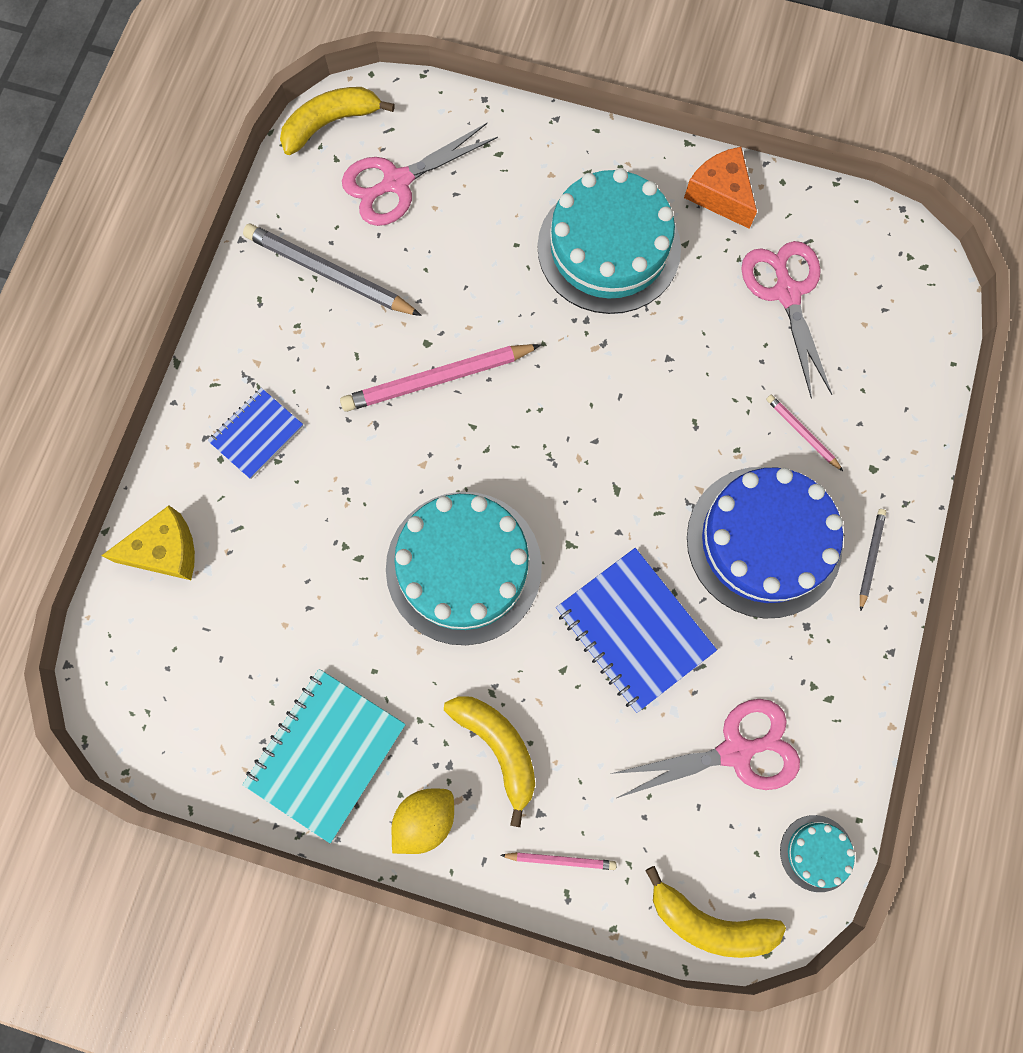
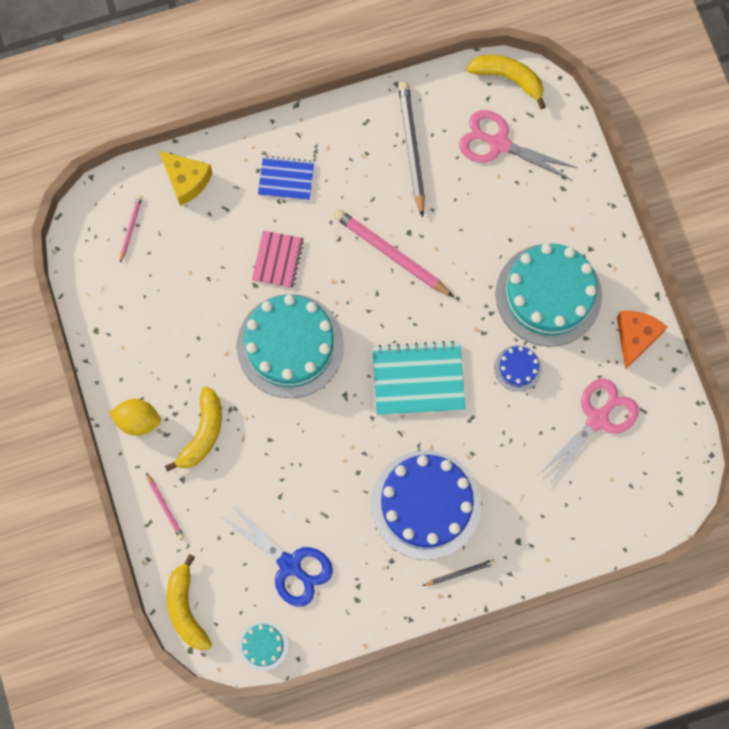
camera: 55 degrees right, 0 degrees up
(326, 754) = (137, 344): turquoise notebook -> turquoise notebook (418, 379)
(348, 510) = (278, 260): none -> pink notebook
(634, 630) = (320, 464): blue notebook -> none
(671, 335) = (517, 368): none -> blue cake
(735, 751) = (290, 565): pink scissors -> blue scissors
(802, 432) = (511, 485): pink pencil -> pink pencil (131, 228)

